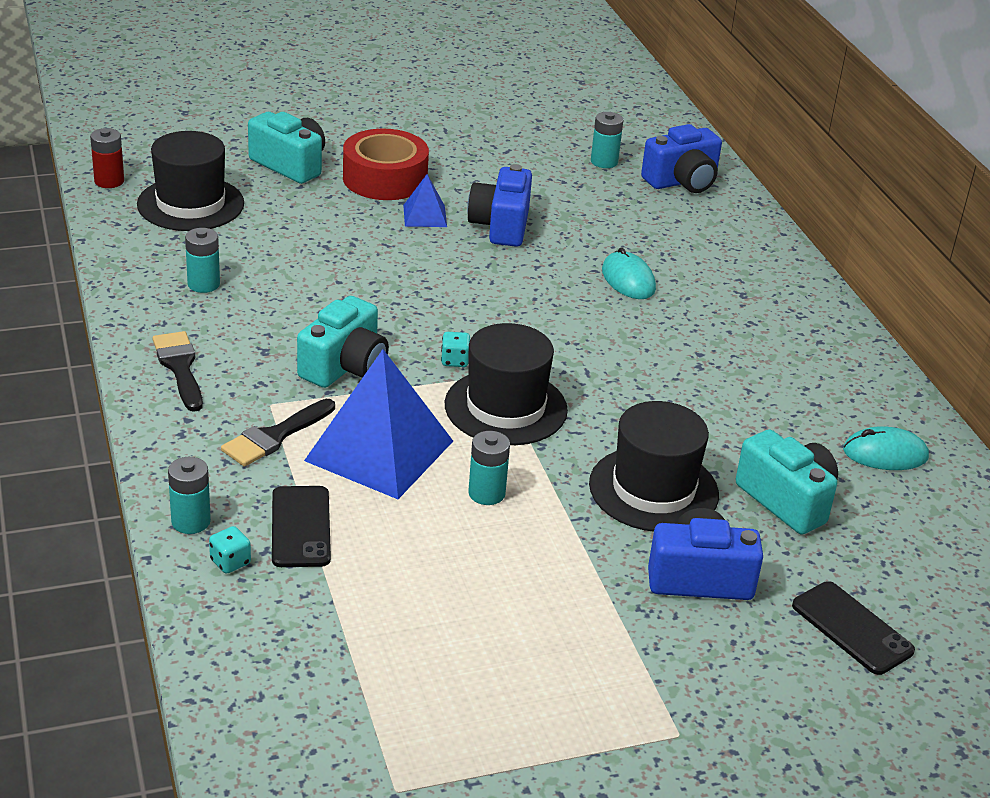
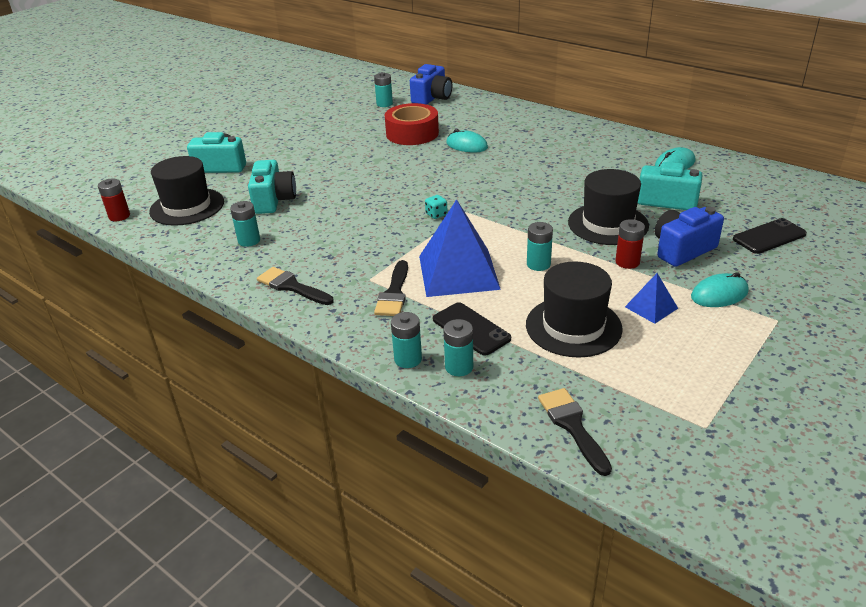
camera: 30 degrees left, 0 degrees up
(230, 562) = (459, 367): turquoise dice -> turquoise battery
(257, 697) = (573, 426): none -> black brush
(345, 366) = (384, 243): turquoise camera -> turquoise camera (273, 200)
(385, 178) = (283, 152): red tape -> red tape (412, 133)
(425, 216) = (328, 159): blue pyramid -> blue pyramid (651, 307)
(501, 226) = (373, 148): blue camera -> none
(505, 407) = (491, 223): black hat -> black hat (573, 326)
(601, 552) = (627, 262): none -> red battery
(656, 660) = (719, 294): none -> turquoise mouse
(852, 628) = (769, 237): black phone -> black phone turned 45 degrees counterclockwise

